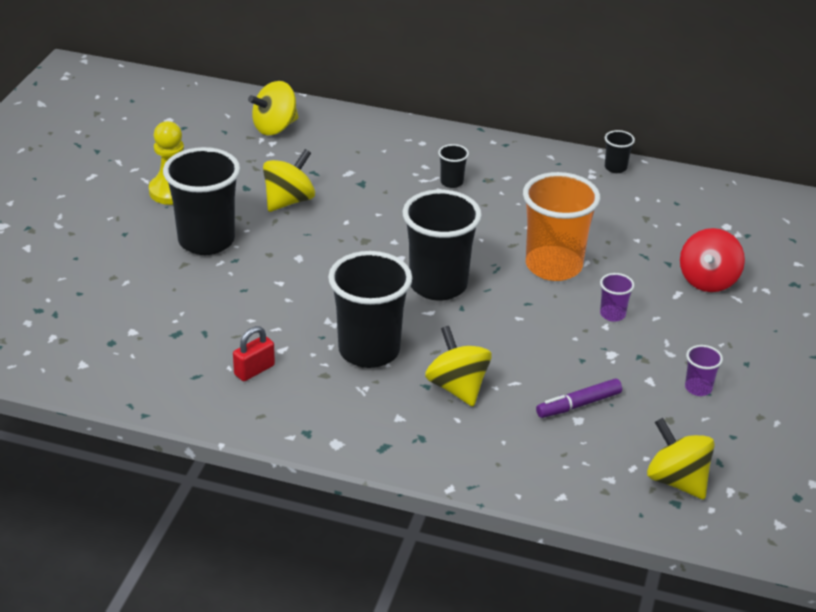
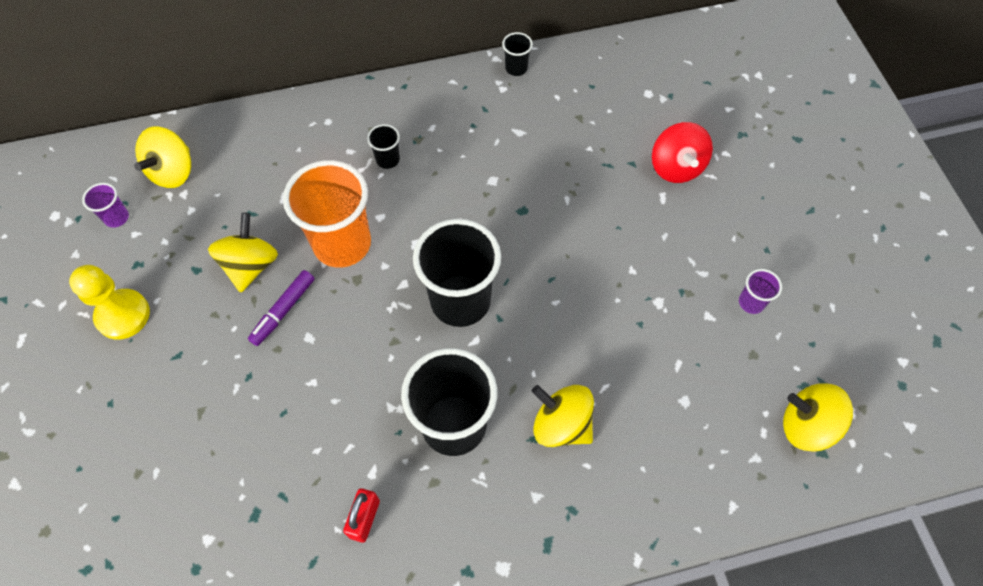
camera: 30 degrees left, 25 degrees up
(206, 241) = (202, 366): black cup -> none
(553, 266) = (543, 220): orange cup -> orange cup (342, 244)
(578, 405) = (673, 382): purple marker -> purple marker (283, 311)
(612, 314) = (629, 252): purple cup -> purple cup (116, 217)

